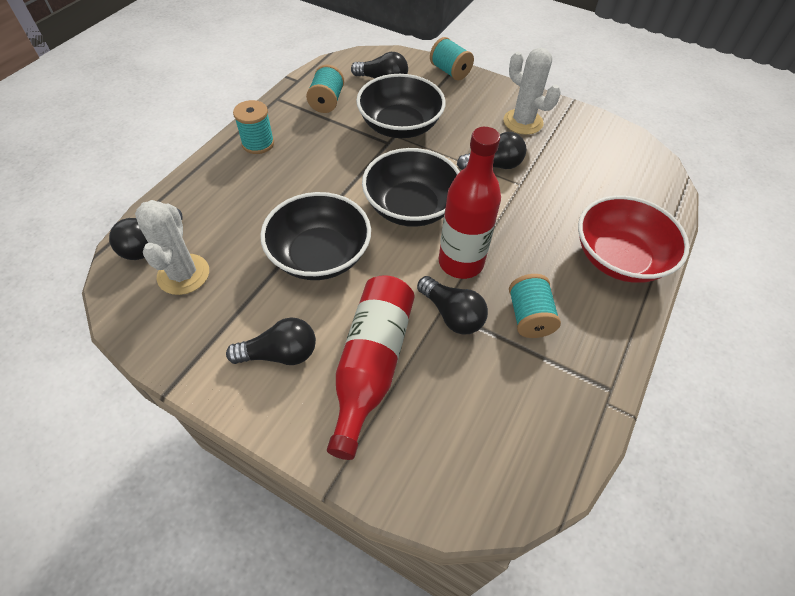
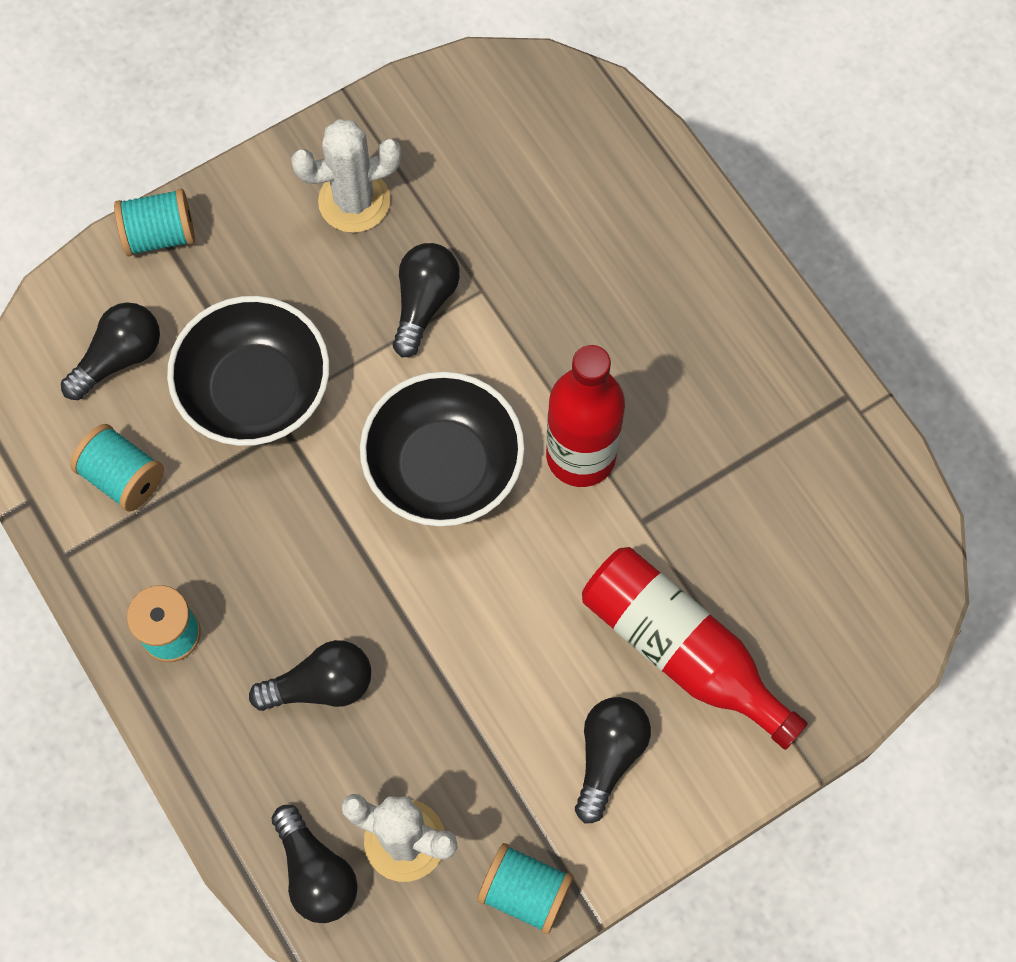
camera: 60 degrees left, 15 degrees up
(319, 255) = (469, 637): black bowl -> none
(452, 314) = (657, 514): black light bulb -> black light bulb (321, 685)
(529, 317) = (708, 423): turquoise spool -> turquoise spool (525, 892)
(619, 258) = (678, 253): red bowl -> none

